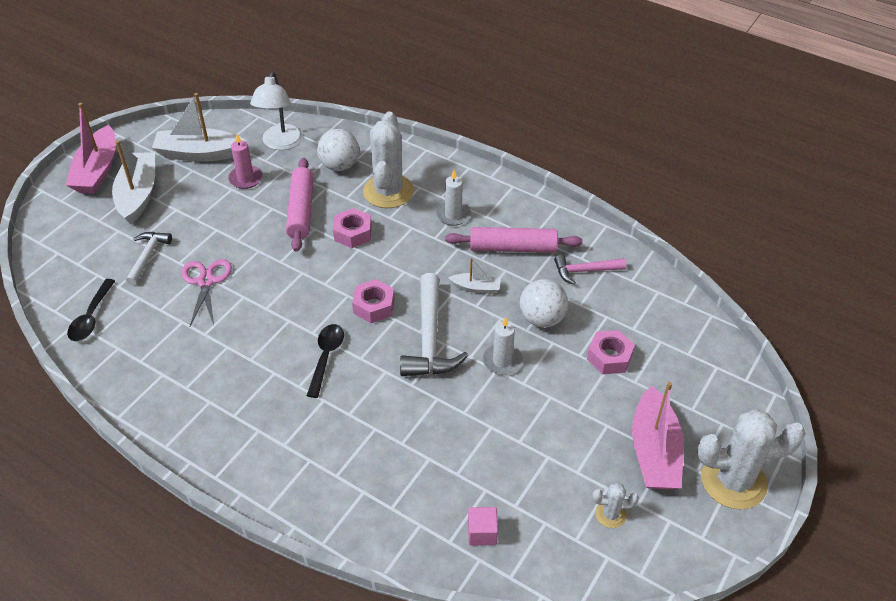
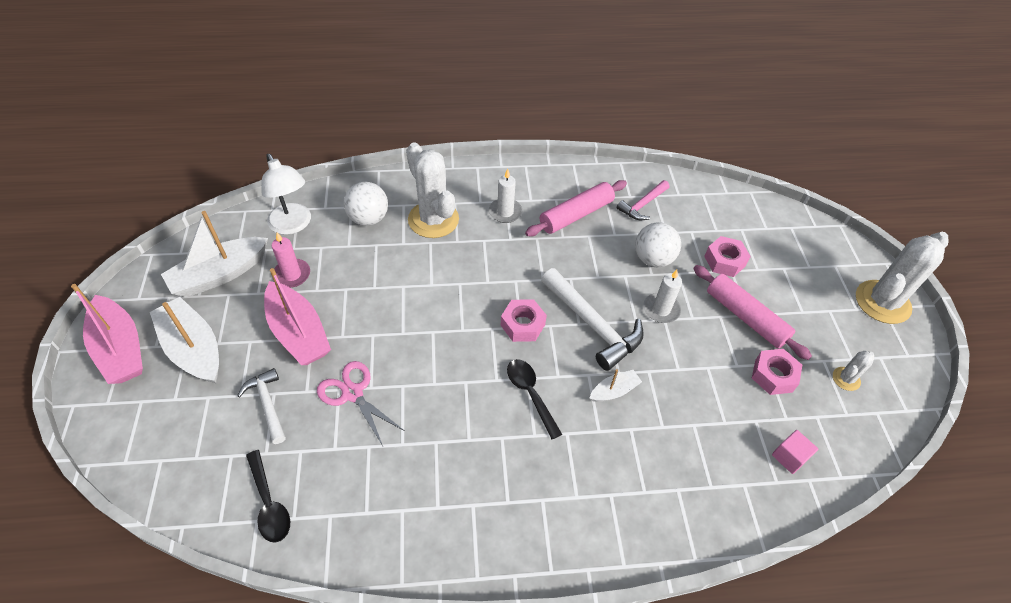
camera: 40 degrees left, 5 degrees up
(301, 211) = (375, 276): pink rolling pin -> pink rolling pin (745, 317)
(353, 233) = (441, 272): pink nut -> pink nut (773, 375)
(476, 288) = (583, 262): white boat -> white boat (614, 391)
(654, 451) = (821, 313): pink boat -> pink boat (298, 332)

